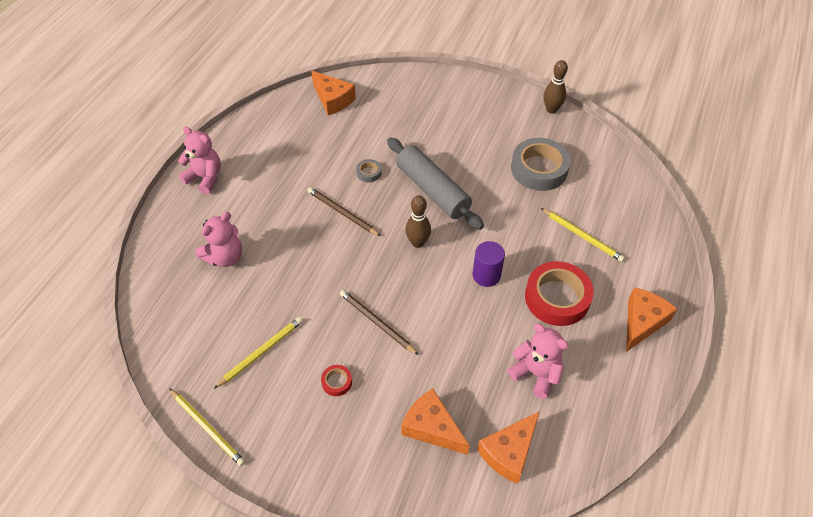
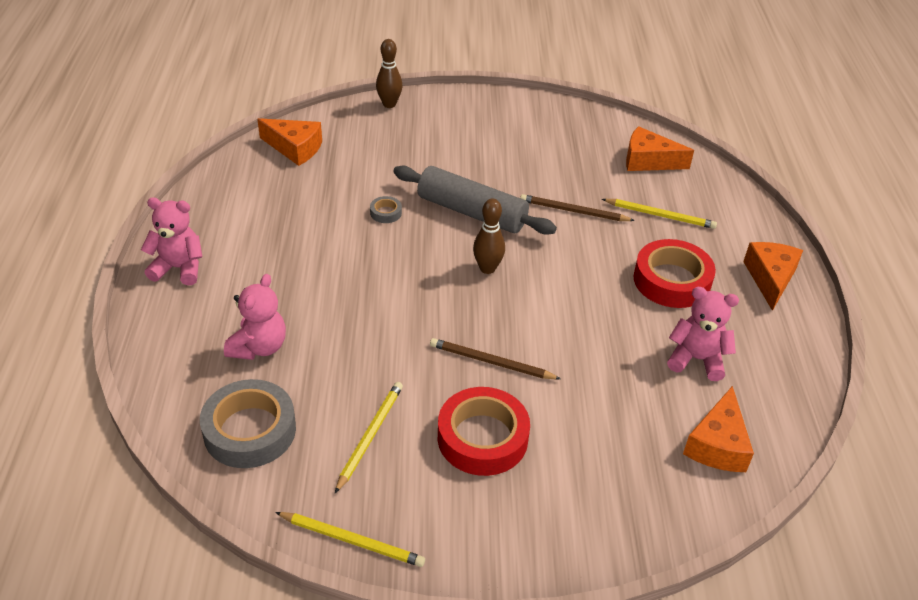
camera: 25 degrees left, 10 degrees down
(337, 382) = (482, 438): red tape -> red tape, size x2.29
(342, 213) = (379, 261): brown pencil -> brown pencil (573, 211)
(432, 427) = (620, 448): orange cheese -> orange cheese (648, 161)
(486, 275) = (584, 280): purple cylinder -> none
(539, 169) = (575, 164): grey tape -> grey tape (250, 430)
(551, 109) = (552, 105): brown bowling pin -> brown bowling pin (389, 104)

